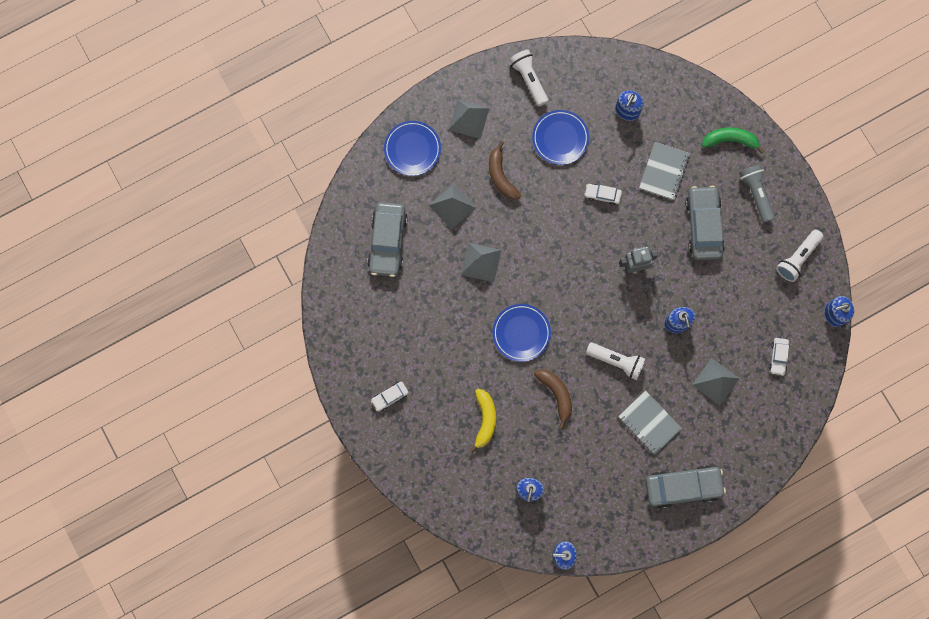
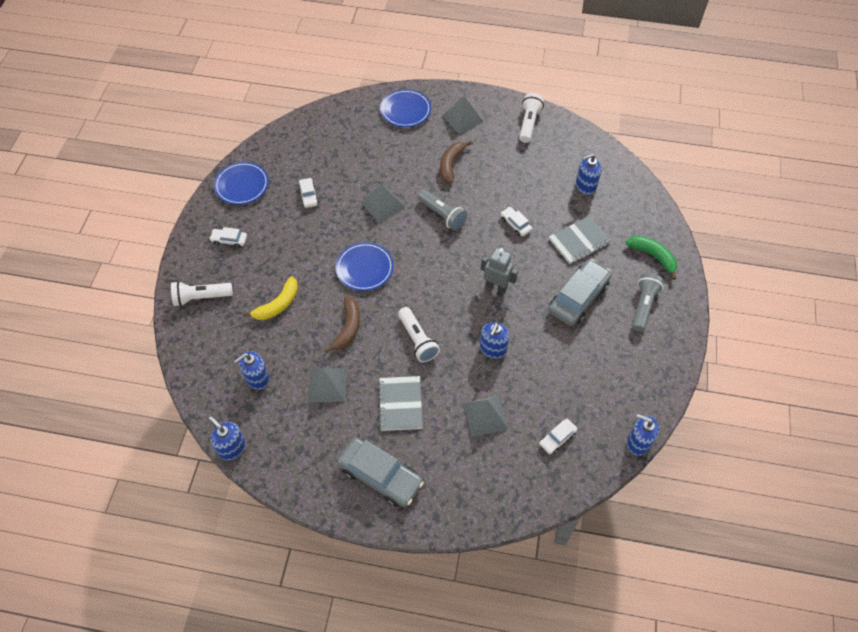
camera: 40 degrees right, 20 degrees down
(387, 242) = (331, 149): grey car -> none
(413, 303) = (308, 196): none -> white car
(452, 206) = (398, 159): grey pyramid -> grey pyramid (327, 385)
(537, 233) = (442, 215): none -> grey flashlight
(560, 138) = (517, 170): blue plate -> blue plate (242, 185)
(797, 258) = (640, 376): white flashlight -> white flashlight (201, 297)

